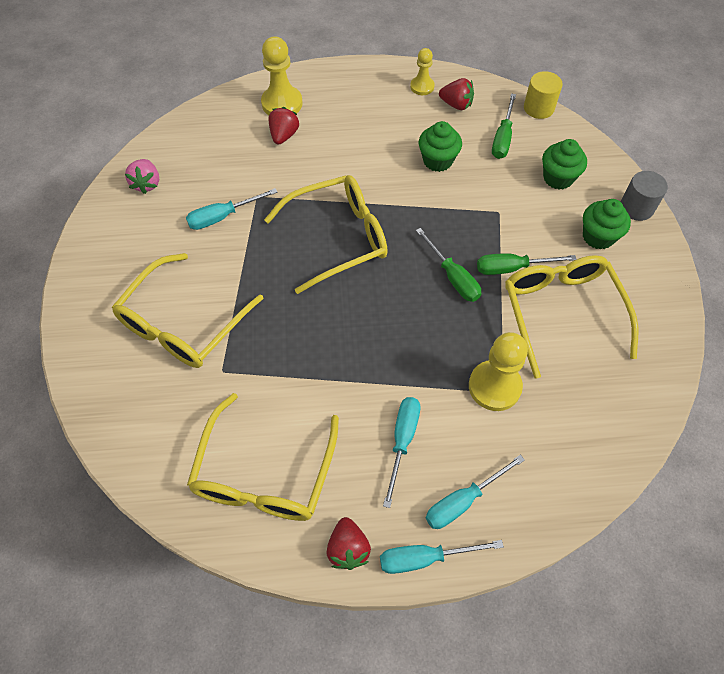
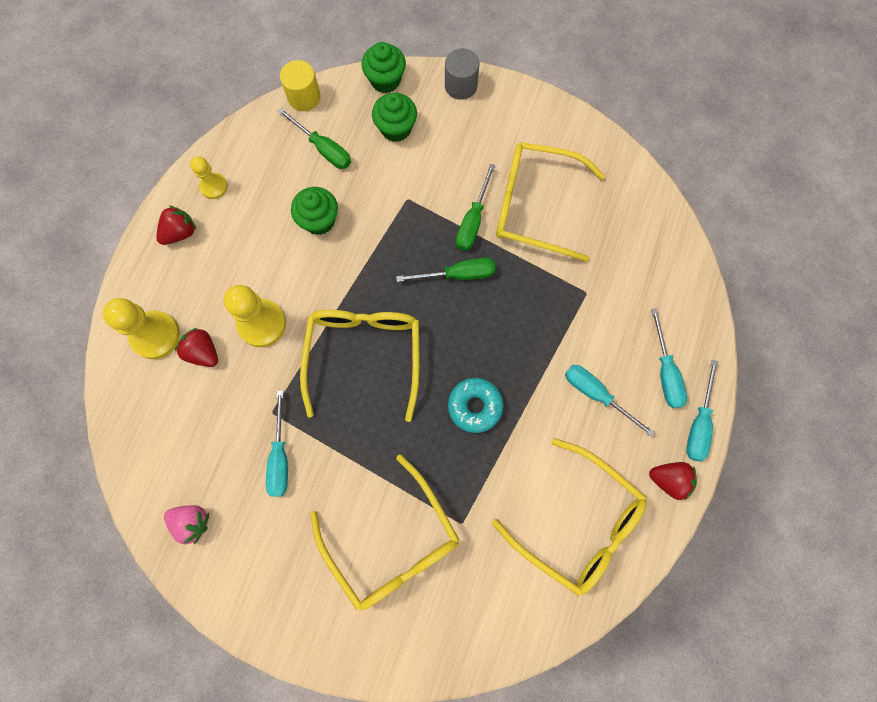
camera: 65 degrees left, 15 degrees up
(336, 339) = (475, 406): none -> turquoise donut
(456, 105) = (257, 167): red strawberry -> red strawberry (180, 233)
(494, 386) = (579, 296): yellow pawn -> yellow pawn (262, 324)
(598, 237) = (475, 133): green cupcake -> green cupcake (385, 80)

